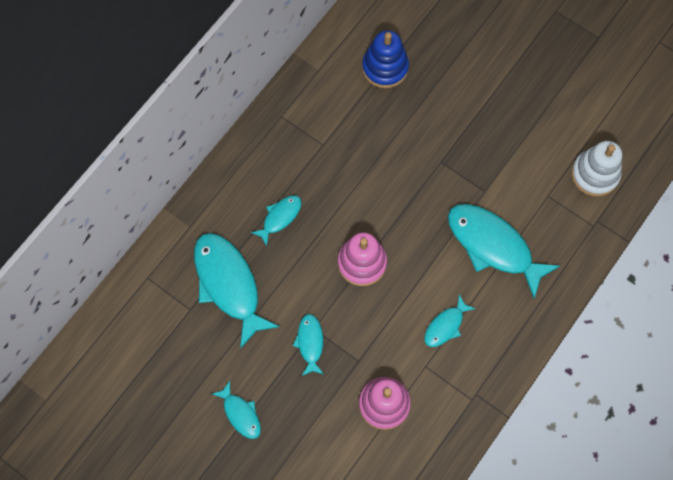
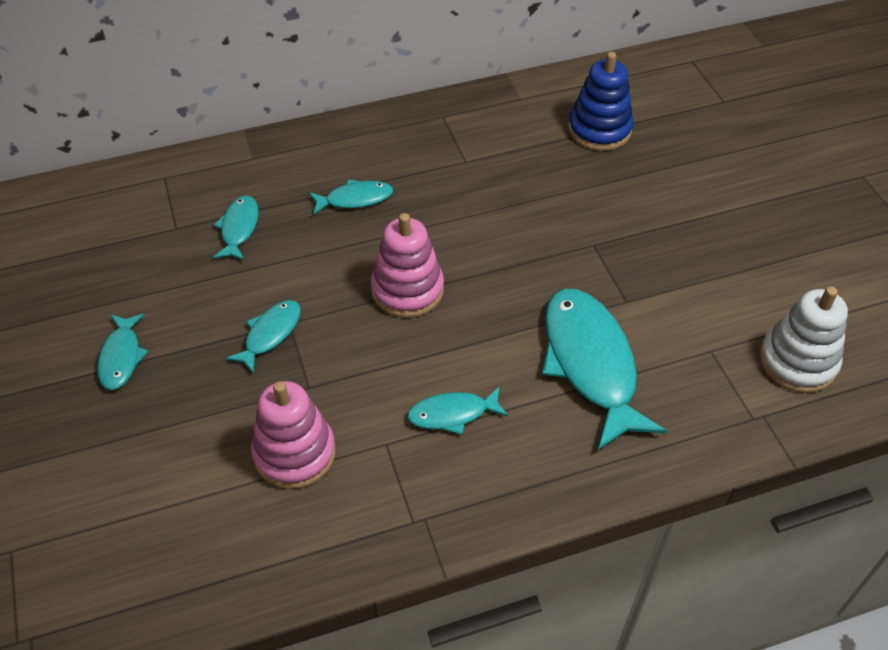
camera: 35 degrees right, 20 degrees down
(229, 284) = (239, 228): turquoise fish -> turquoise fish, size x0.50

